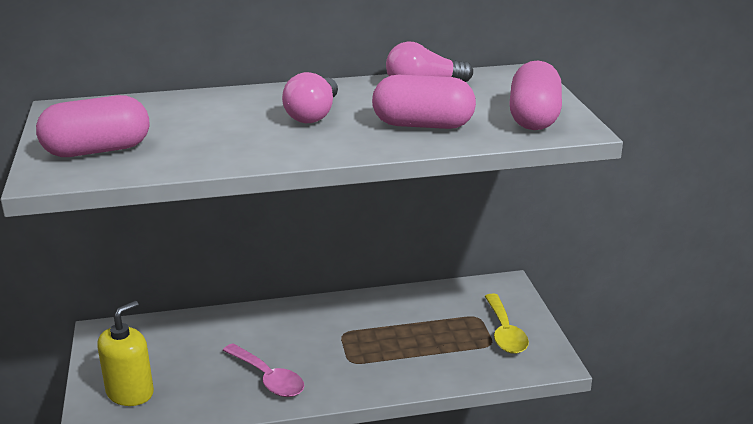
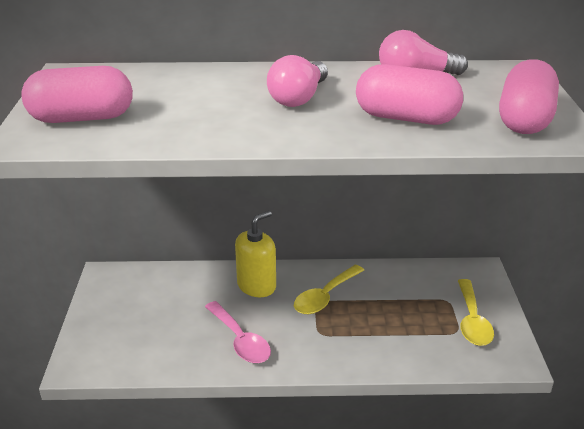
camera: 10 degrees right, 5 degrees up
(130, 392) = (115, 338): yellow soap dispenser -> yellow soap dispenser (256, 286)
(349, 327) = (325, 297): none -> yellow spoon

